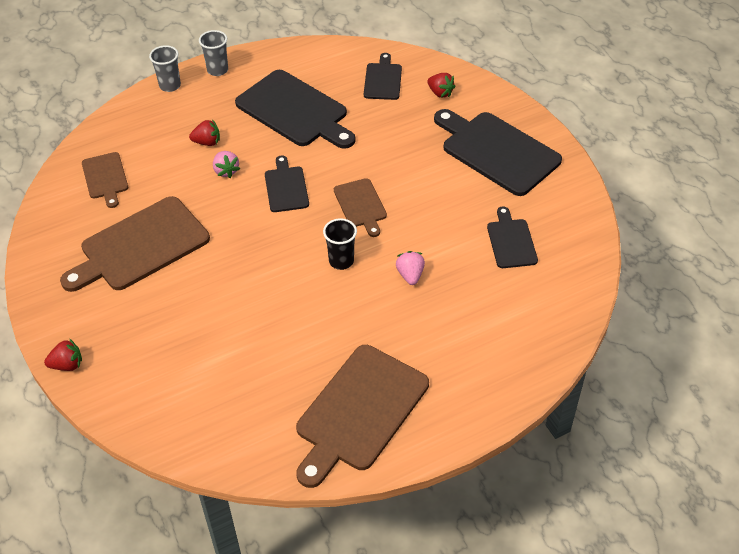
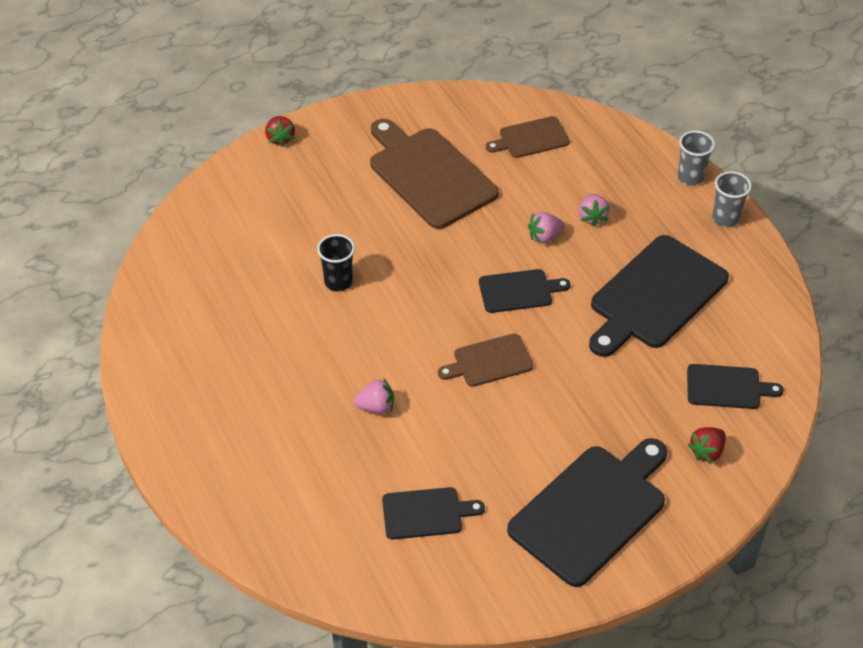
camera: 90 degrees right, 0 degrees up
(207, 142) = (592, 217): red strawberry -> pink strawberry
(341, 261) = (401, 343): black cup -> black cup (338, 282)
(359, 411) = (194, 358): brown cutting board -> none

